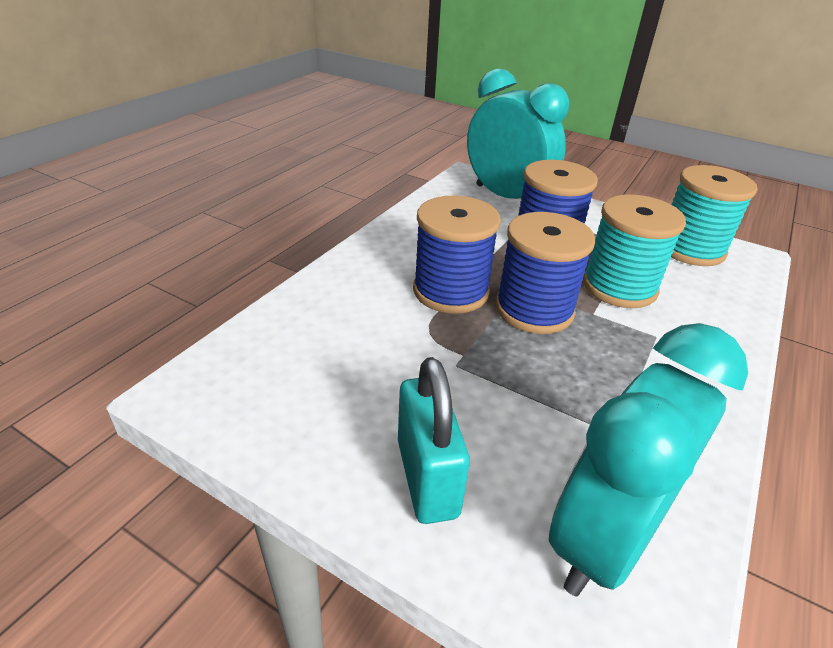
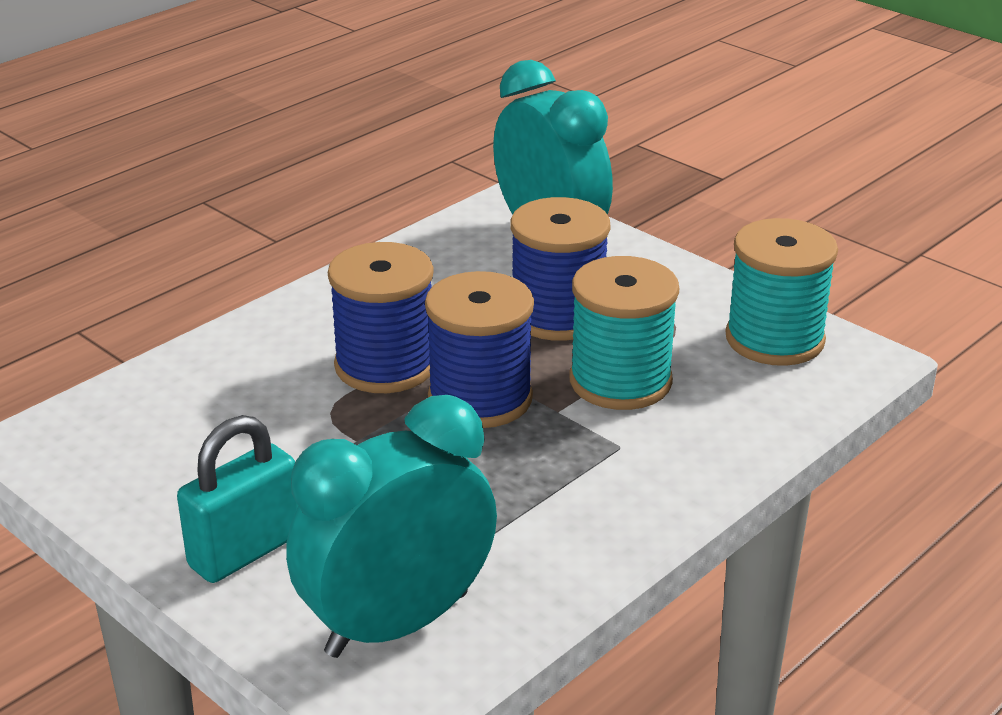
camera: 15 degrees right, 5 degrees down
(427, 477) = (245, 551): turquoise padlock -> turquoise padlock turned 45 degrees clockwise

